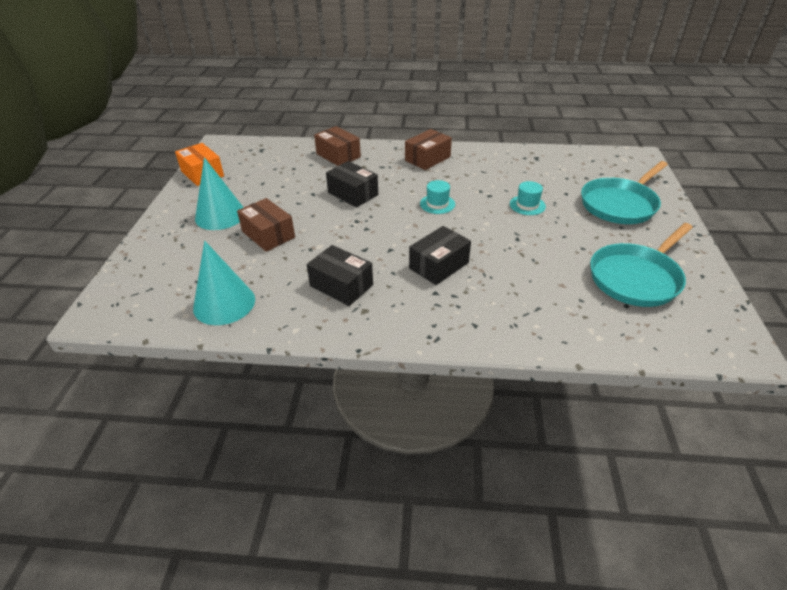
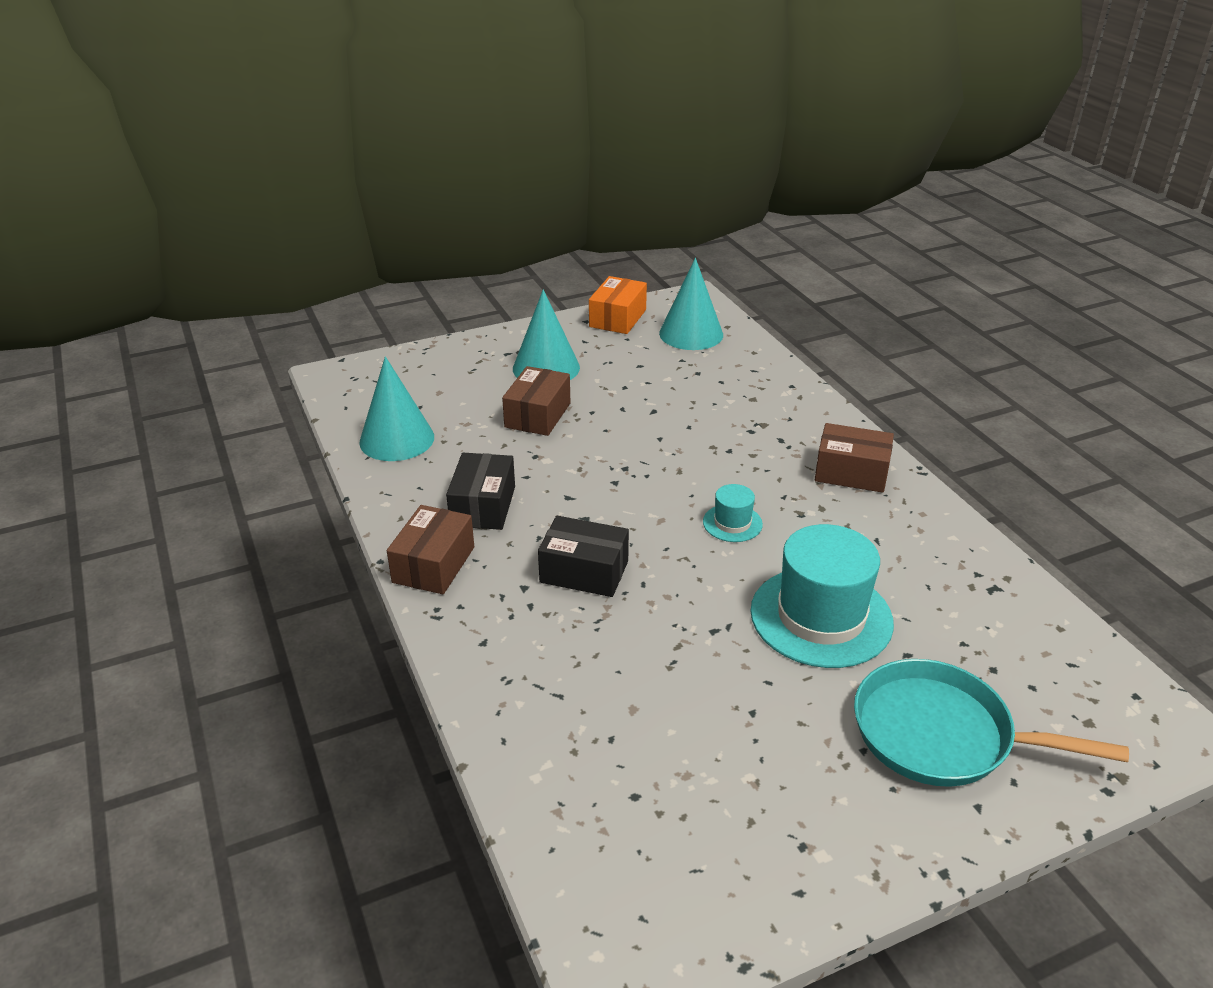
camera: 60 degrees right, 5 degrees down
(253, 157) = (691, 334): none -> turquoise cone
(338, 155) = (768, 393): brown box -> brown box (434, 565)
(353, 194) = (684, 441): black box -> none
(527, 205) = (821, 617): turquoise hat -> turquoise hat, size x2.14
(636, 278) = (720, 796): turquoise pan -> none

